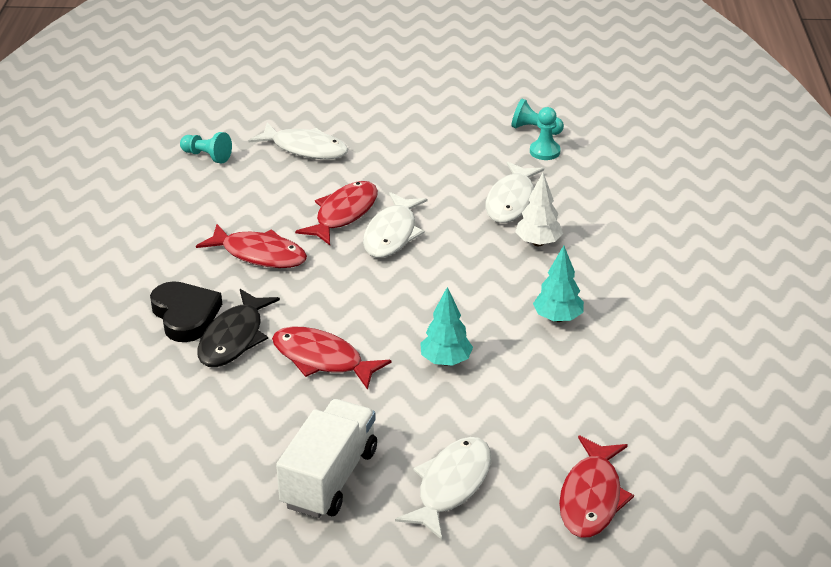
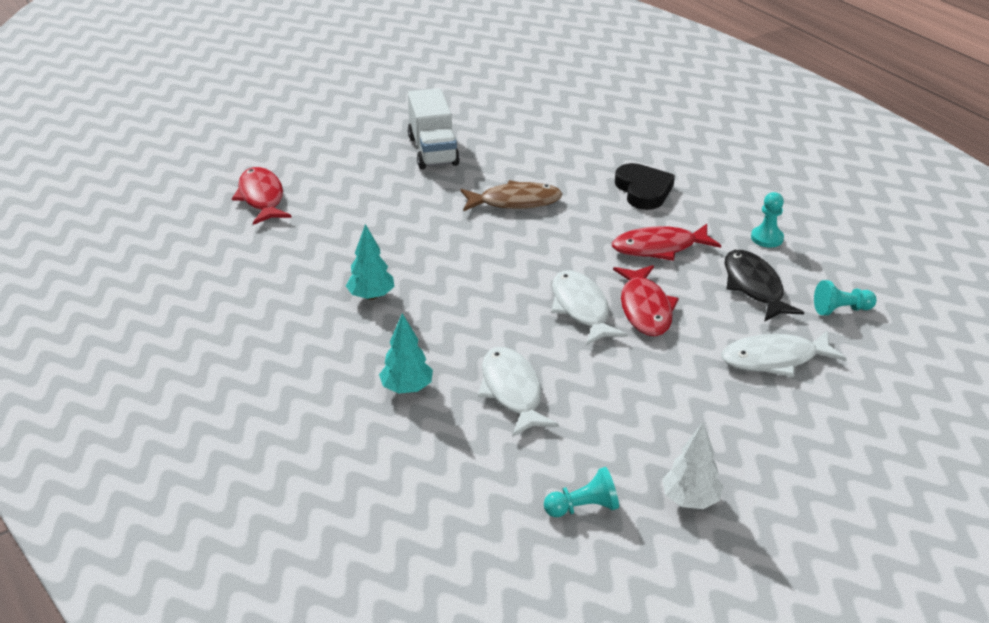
camera: 145 degrees right, 0 degrees up
(185, 315) = (643, 190): black heart -> black heart turned 135 degrees counterclockwise
(234, 338) = (590, 191): black fish -> black fish (754, 287)
(322, 359) = (515, 202): red fish -> brown fish
(445, 361) = (429, 233): turquoise tree -> turquoise tree (407, 388)
(451, 486) = (356, 172): white fish -> none
(538, 243) = (446, 357): white tree -> white tree (690, 500)
(544, 151) = (540, 476): turquoise pawn -> turquoise pawn (767, 238)

